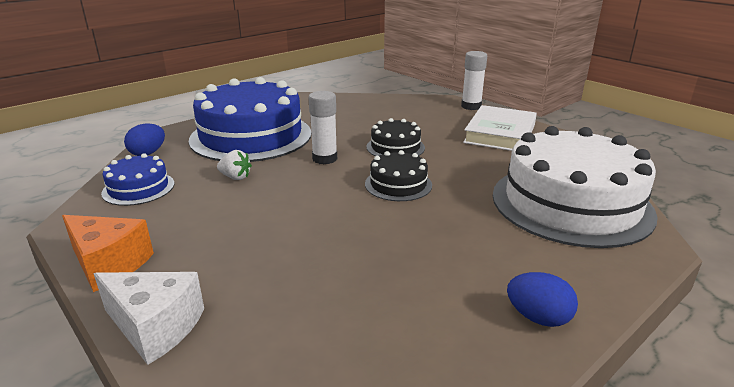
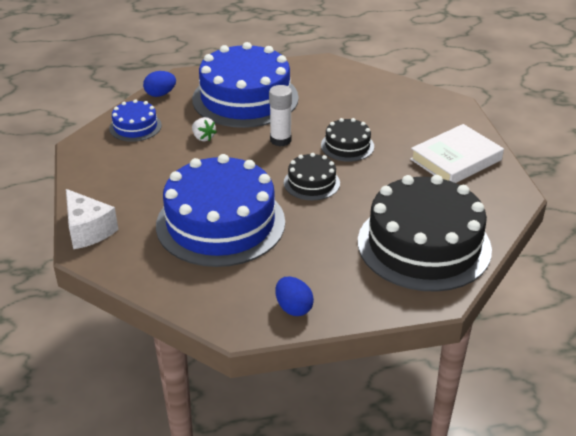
camera: 30 degrees right, 10 degrees up
(108, 264) = (86, 182): orange cheese -> none
(341, 253) = (220, 223): none -> blue cake
(471, 106) = (470, 118): white glue stick -> none
(571, 203) = (424, 245): white cake -> black cake

